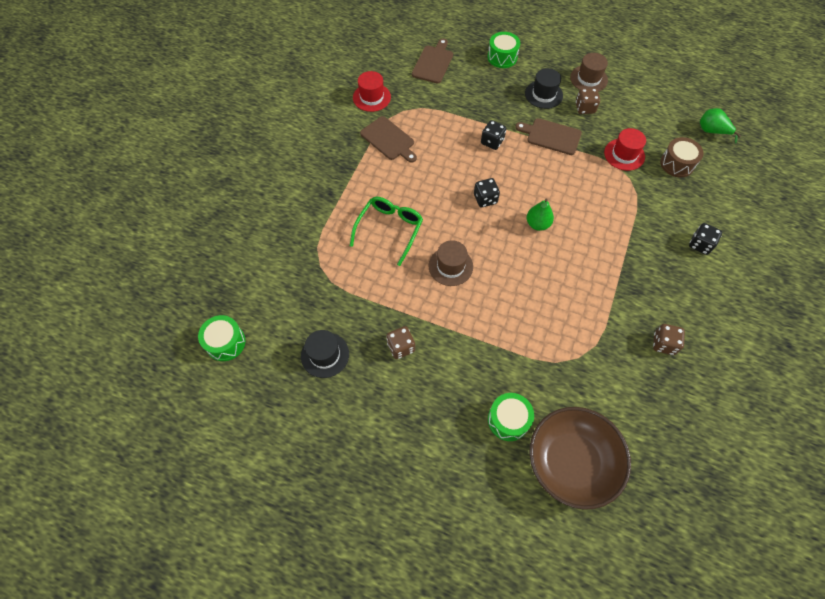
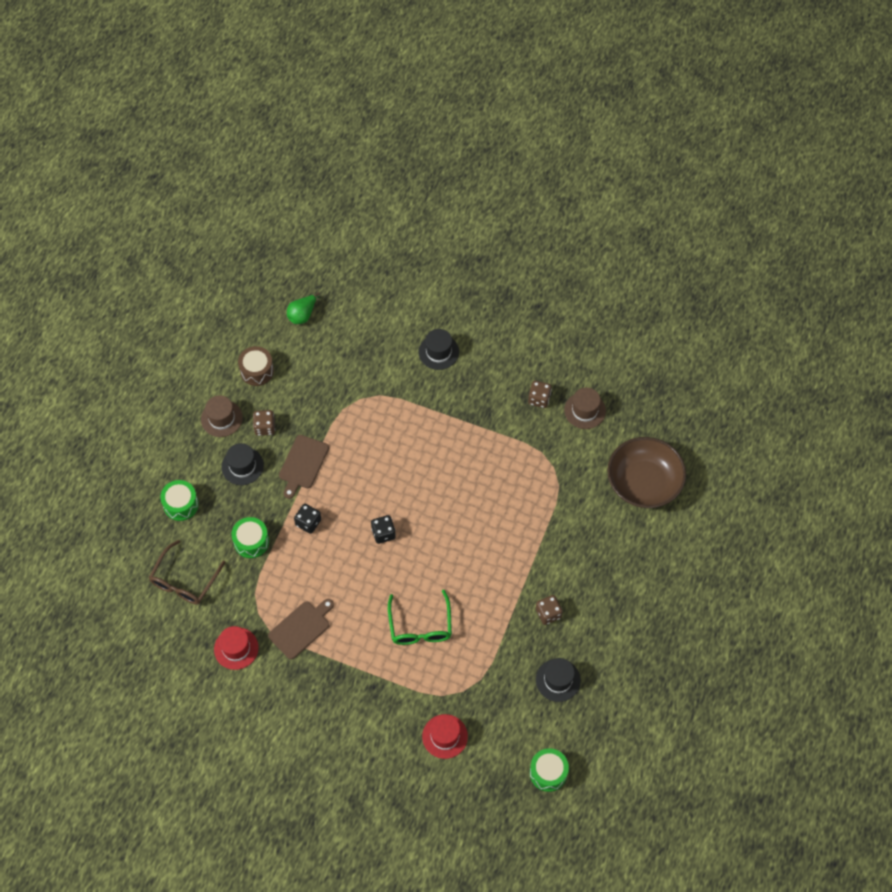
camera: 90 degrees left, 0 degrees up
(389, 230) = (420, 625): green glasses -> green glasses turned 120 degrees counterclockwise
(433, 63) = (184, 580): brown cutting board -> brown glasses
(450, 266) = (462, 568): brown hat -> brown hat (585, 410)
(508, 420) = (612, 527): green drum -> green drum (251, 541)
(537, 224) = (414, 487): green pear -> none
(624, 154) = (330, 399): red hat -> red hat (445, 736)
(677, 164) = (343, 353): brown drum -> brown drum (257, 371)
(700, 244) = (438, 352): black dice -> black hat

